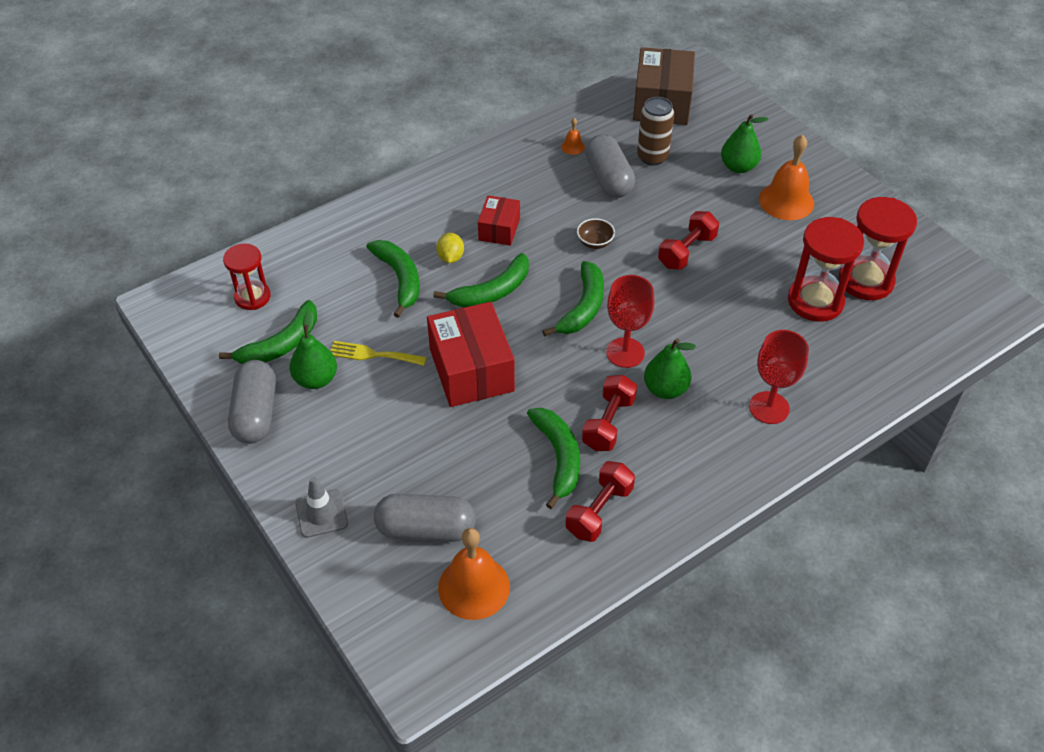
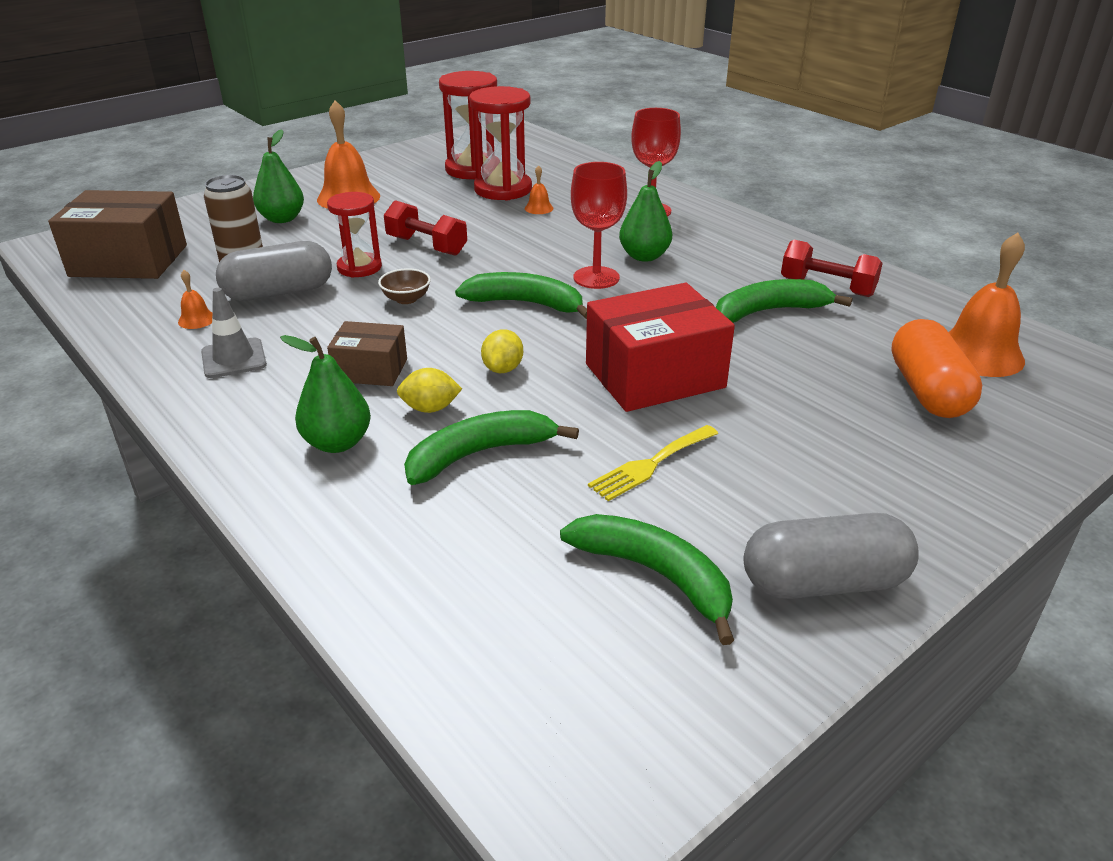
camera: 95 degrees left, 15 degrees down
(252, 297) = (538, 639): red hourglass -> red hourglass (359, 267)
(316, 379) = (722, 519): green pear -> green pear (337, 443)
(321, 513) = (966, 480): grey traffic cone -> grey traffic cone (234, 358)
(373, 354) = (651, 464): yellow fork -> yellow fork turned 45 degrees clockwise
(426, 529) = (927, 391): grey capsule -> orange capsule
(492, 292) = (503, 369): green banana -> yellow lemon
(499, 229) = (370, 370): red box -> brown box
(608, 423) = (705, 285): red dumbbell -> none
(770, 325) = (539, 208): none -> orange bell

